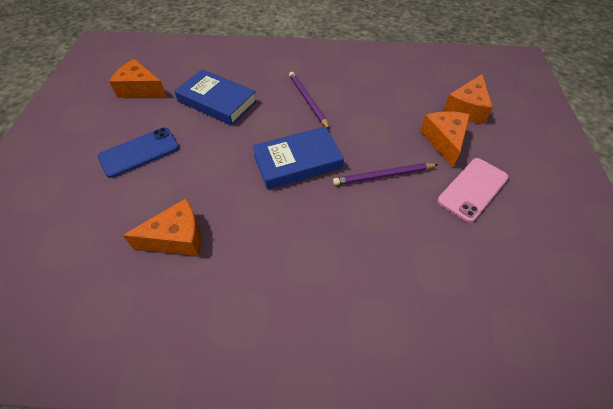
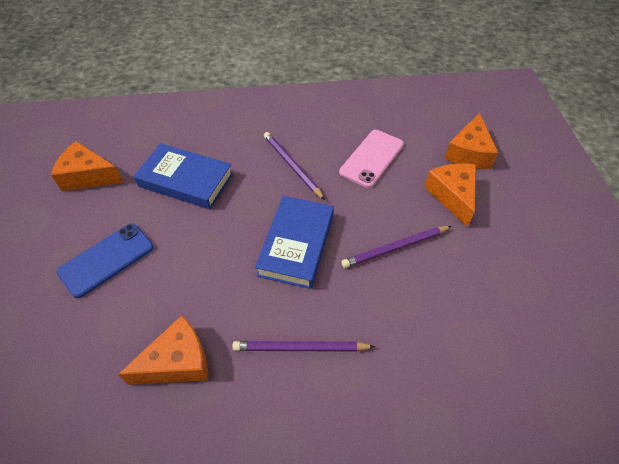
camera: 10 degrees left, 0 degrees up
(282, 243) = (300, 348): none -> purple pencil
(297, 162) = (296, 245): blue book -> blue book turned 45 degrees counterclockwise
(473, 189) = (493, 250): pink phone -> pink phone (372, 158)

